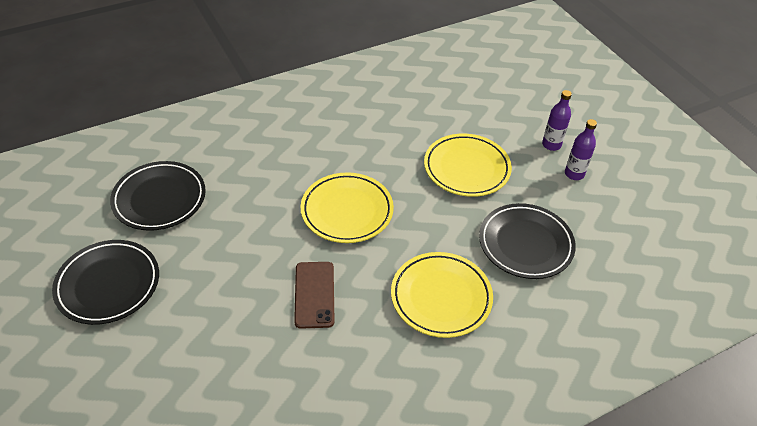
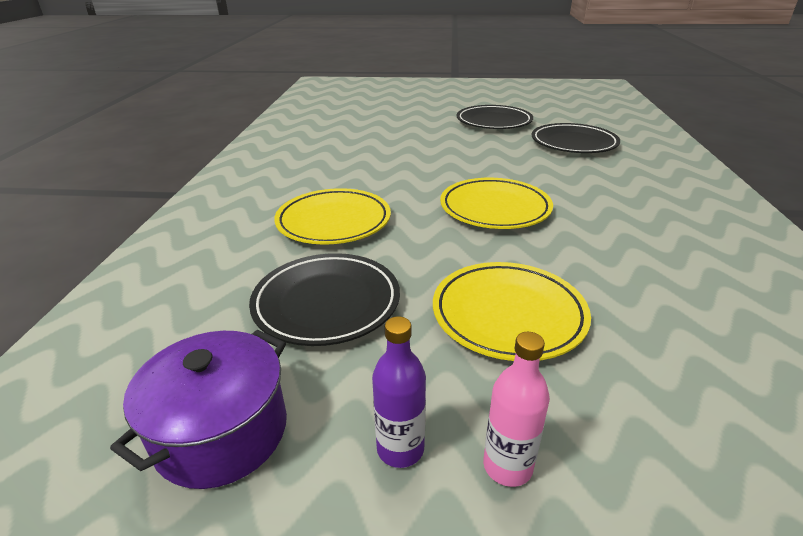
camera: 125 degrees right, 15 degrees down
(314, 294) = (409, 173): brown phone -> none
(551, 145) = (507, 466): purple bottle -> pink bottle
(624, 230) = (222, 432): none -> purple pot

